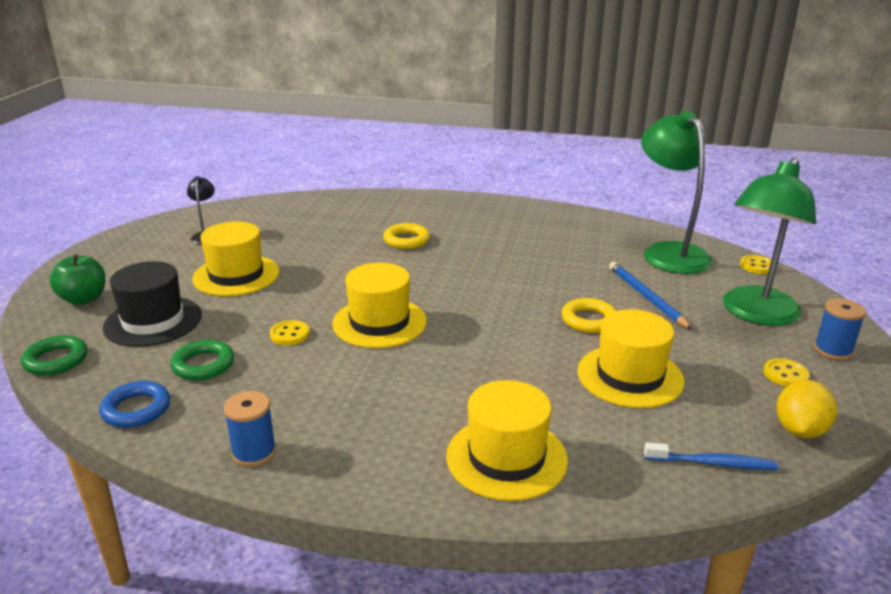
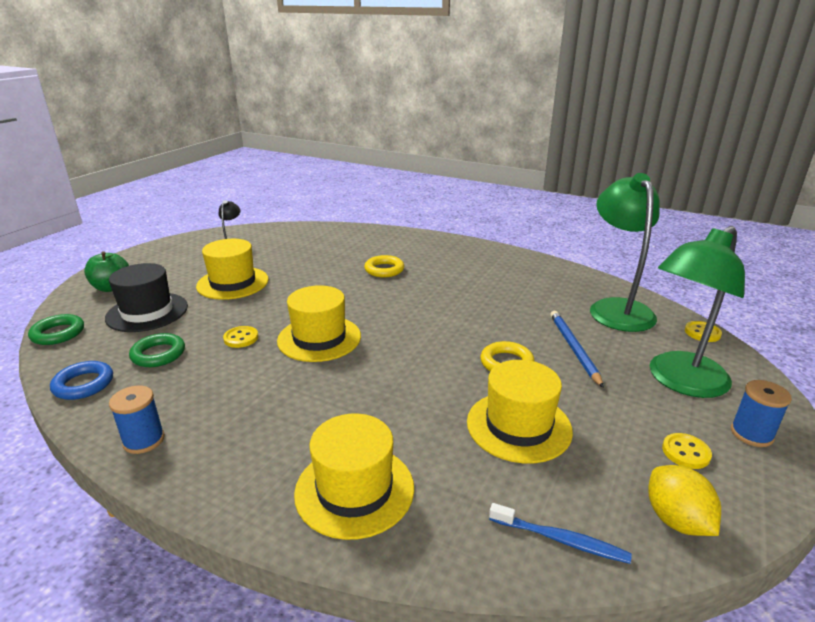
camera: 15 degrees right, 0 degrees up
(799, 430) = (676, 520): yellow lemon -> yellow lemon turned 60 degrees counterclockwise

